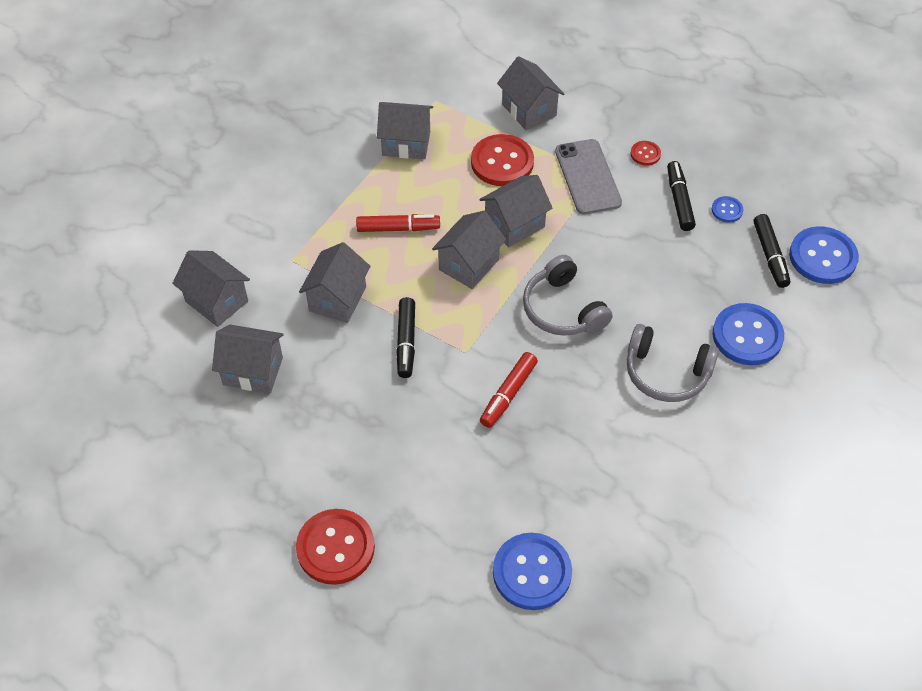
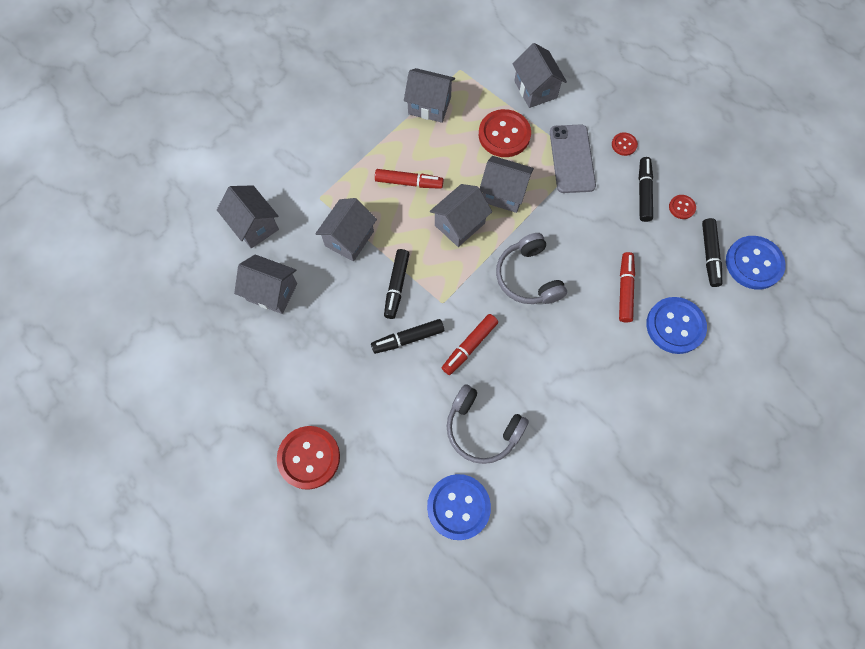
camera: 10 degrees right, 15 degrees up
(432, 397) = (408, 338): none -> black marker
(514, 224) = (503, 193): grey house -> grey house turned 45 degrees clockwise
(666, 373) = (601, 348): grey headphones -> grey headphones (482, 428)
(680, 306) = (625, 290): none -> red marker
(727, 210) = (682, 207): blue button -> red button

